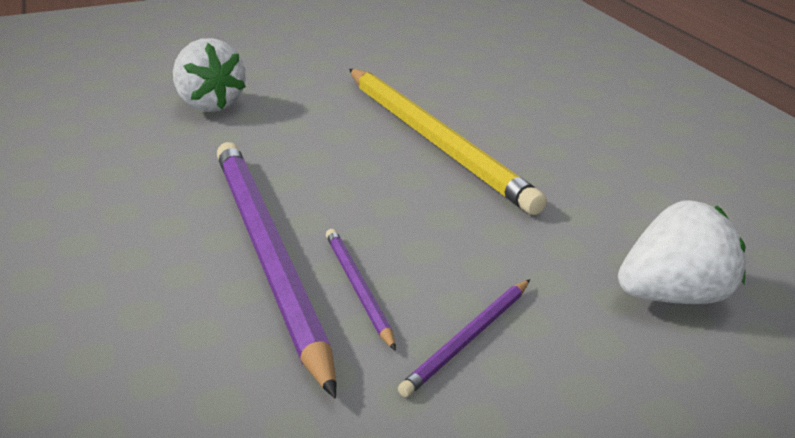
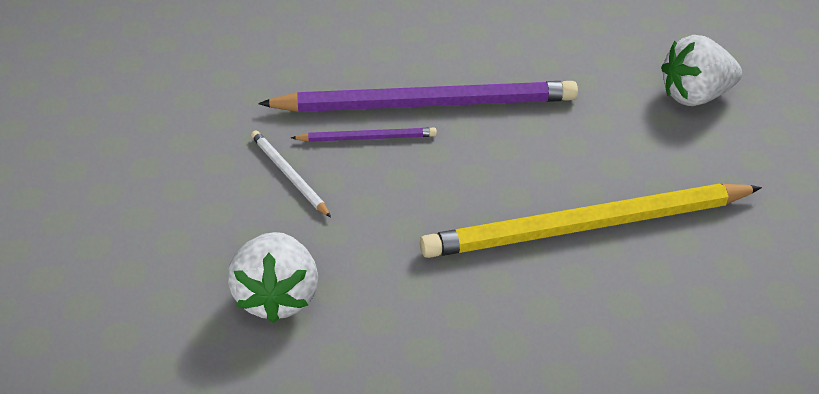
camera: 105 degrees right, 10 degrees up
(468, 339) = (289, 175): purple pencil -> white pencil

